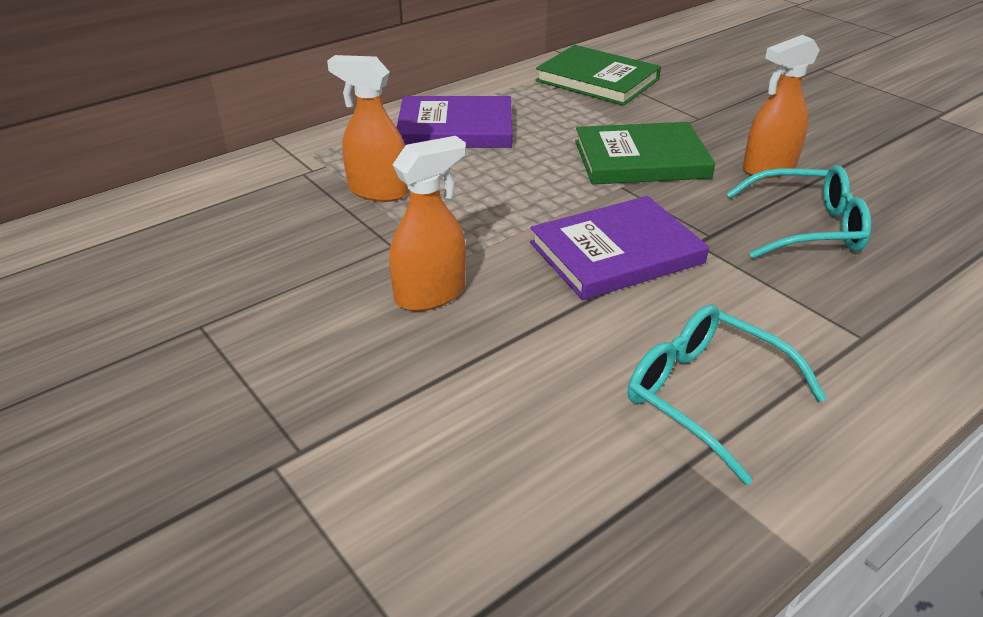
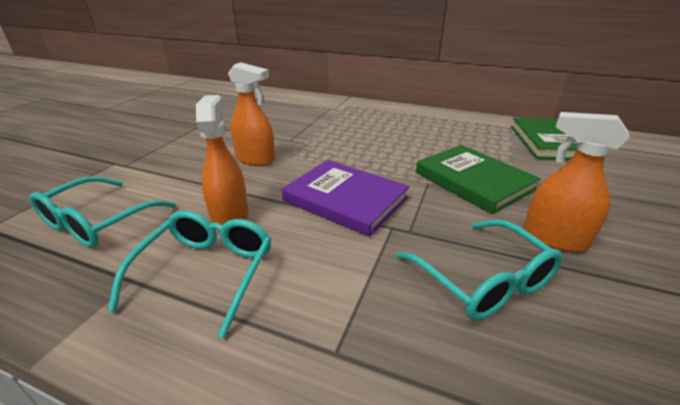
camera: 60 degrees right, 5 degrees down
(377, 191) = (333, 124): orange spray bottle -> orange spray bottle (230, 217)
(455, 128) = (418, 123): purple book -> none
(508, 494) = (98, 222): none -> turquoise glasses

